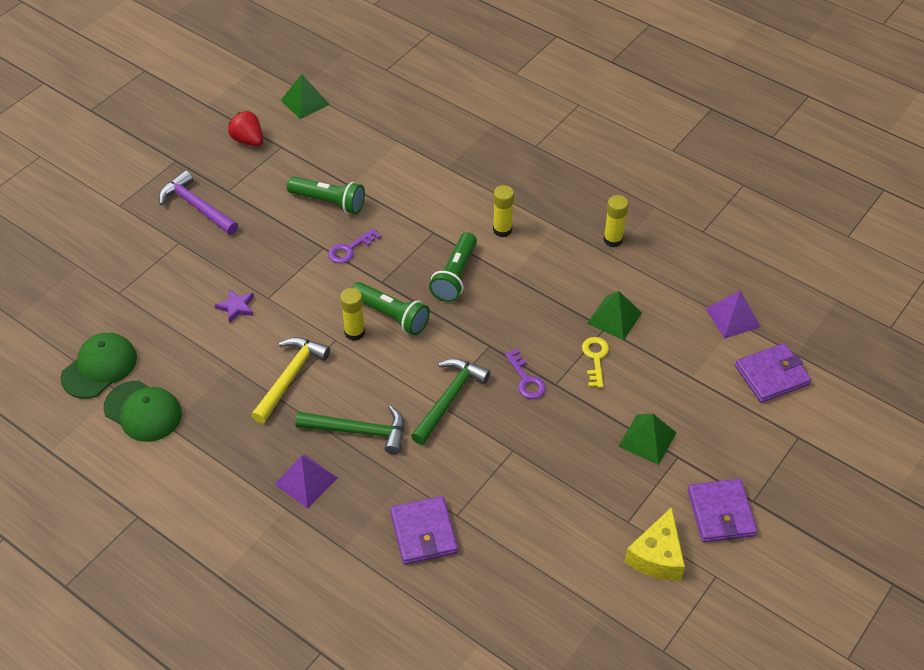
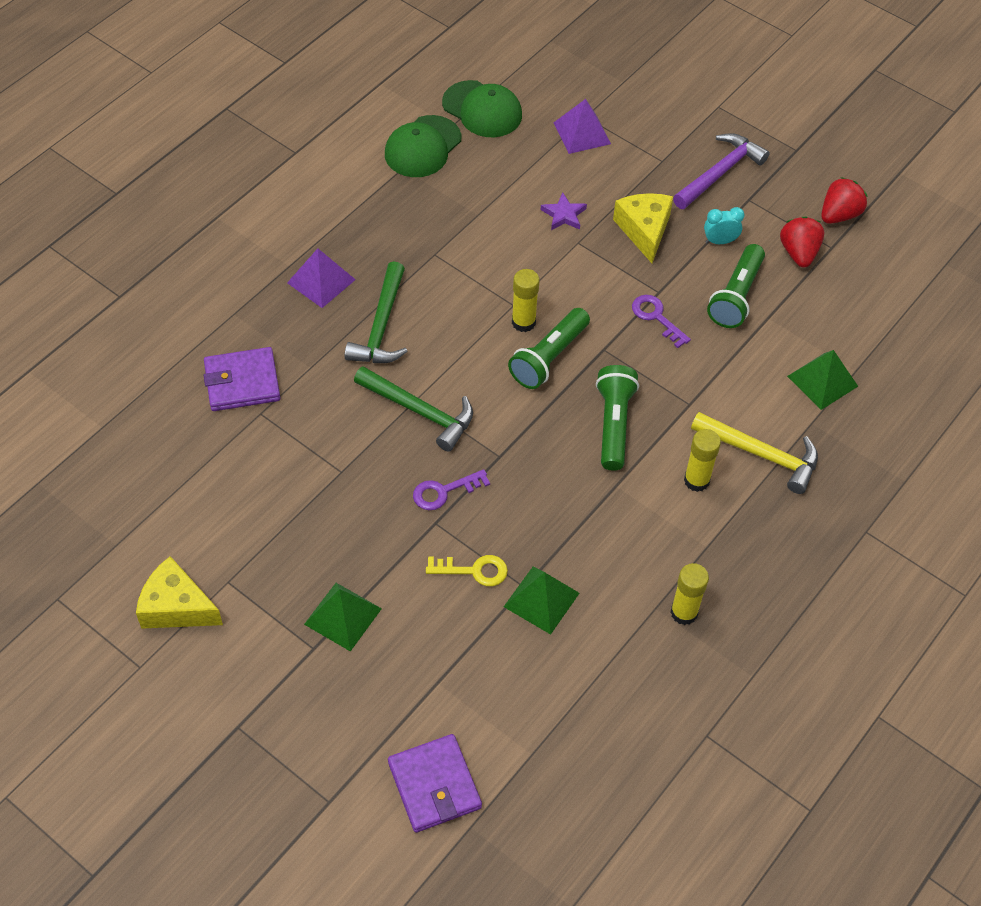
camera: 90 degrees right, 5 degrees up
(257, 255) = (644, 230): none -> yellow cheese
(272, 209) = (720, 241): none -> turquoise clock
(286, 165) = (798, 253): none -> red strawberry
(290, 377) = (460, 265): yellow hammer -> yellow hammer (761, 454)
(305, 102) = (919, 269): green pyramid -> green pyramid (822, 381)
(455, 276) = (614, 424): green flashlight -> green flashlight turned 75 degrees clockwise
(721, 513) = (225, 685): purple wallet -> none
(733, 317) = (539, 751): purple pyramid -> purple pyramid (582, 133)

